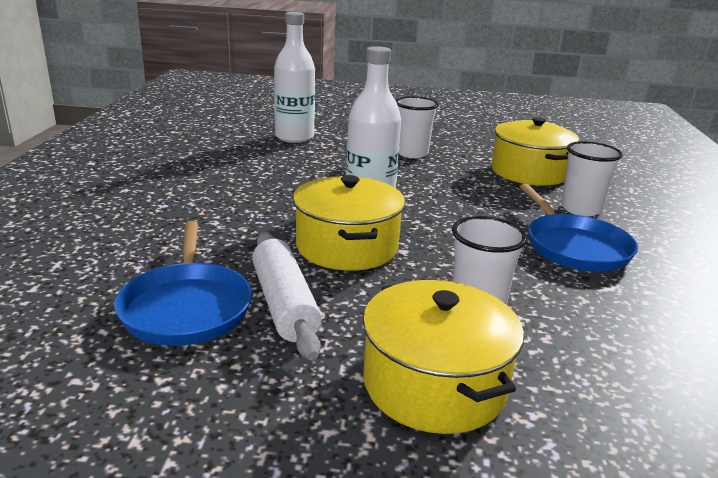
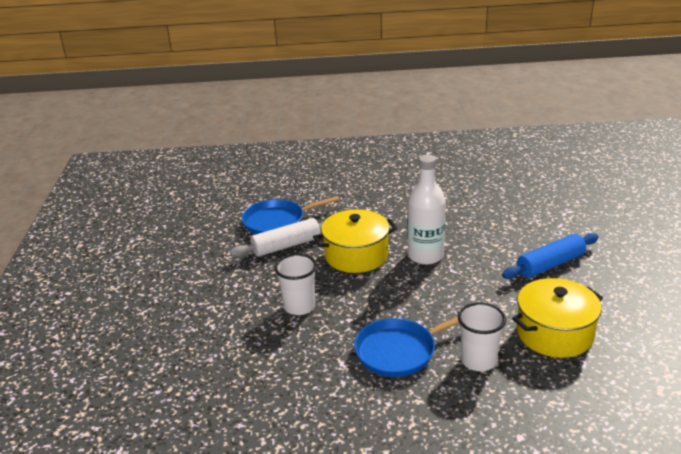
camera: 85 degrees right, 5 degrees up
(294, 137) = (539, 206): white bottle -> none
(412, 153) = (550, 265): white cup -> blue rolling pin
(434, 384) = (230, 295): yellow pot -> none

